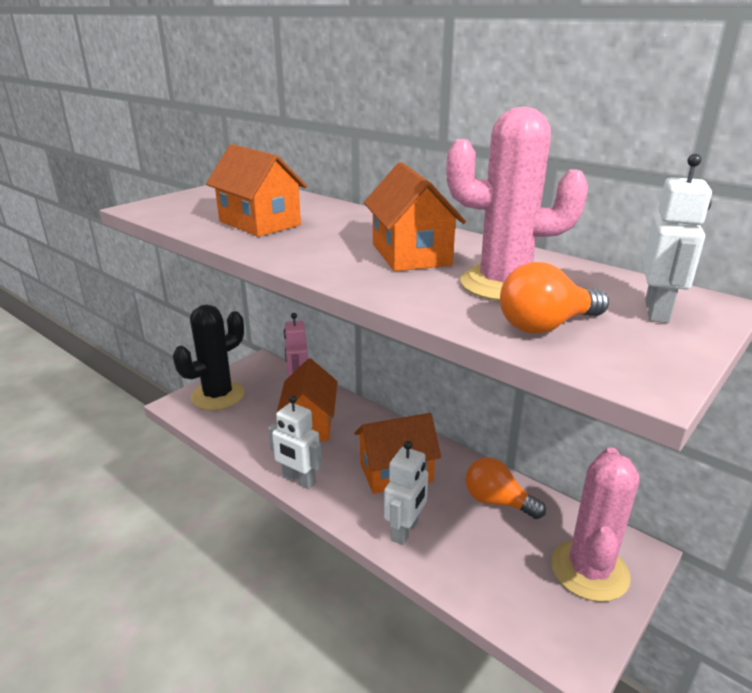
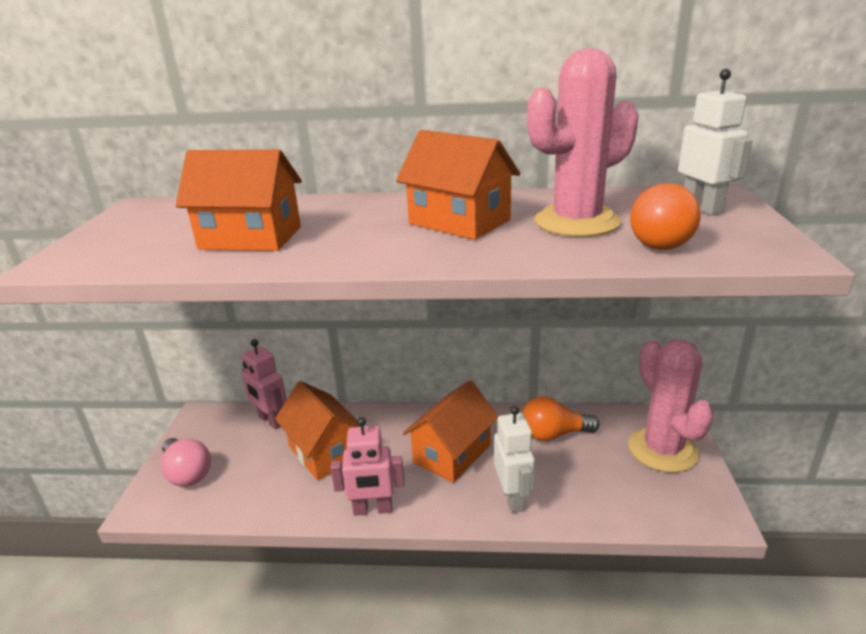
camera: 35 degrees left, 0 degrees up
(218, 395) = (187, 473): black cactus -> pink light bulb
(298, 480) = (373, 509): white robot -> pink robot

